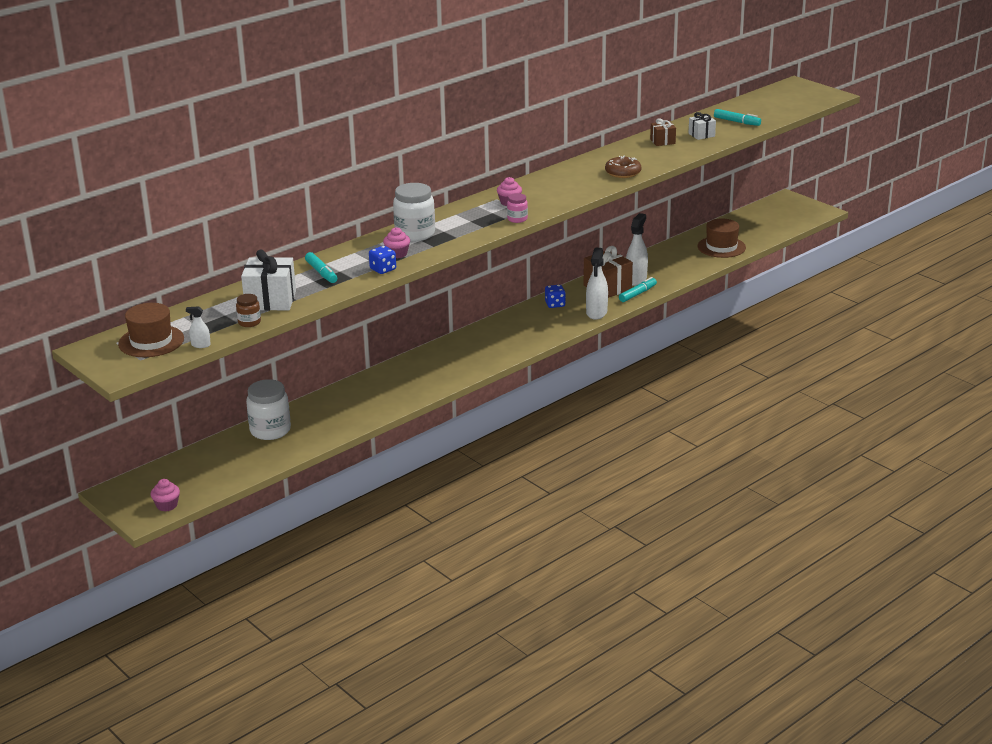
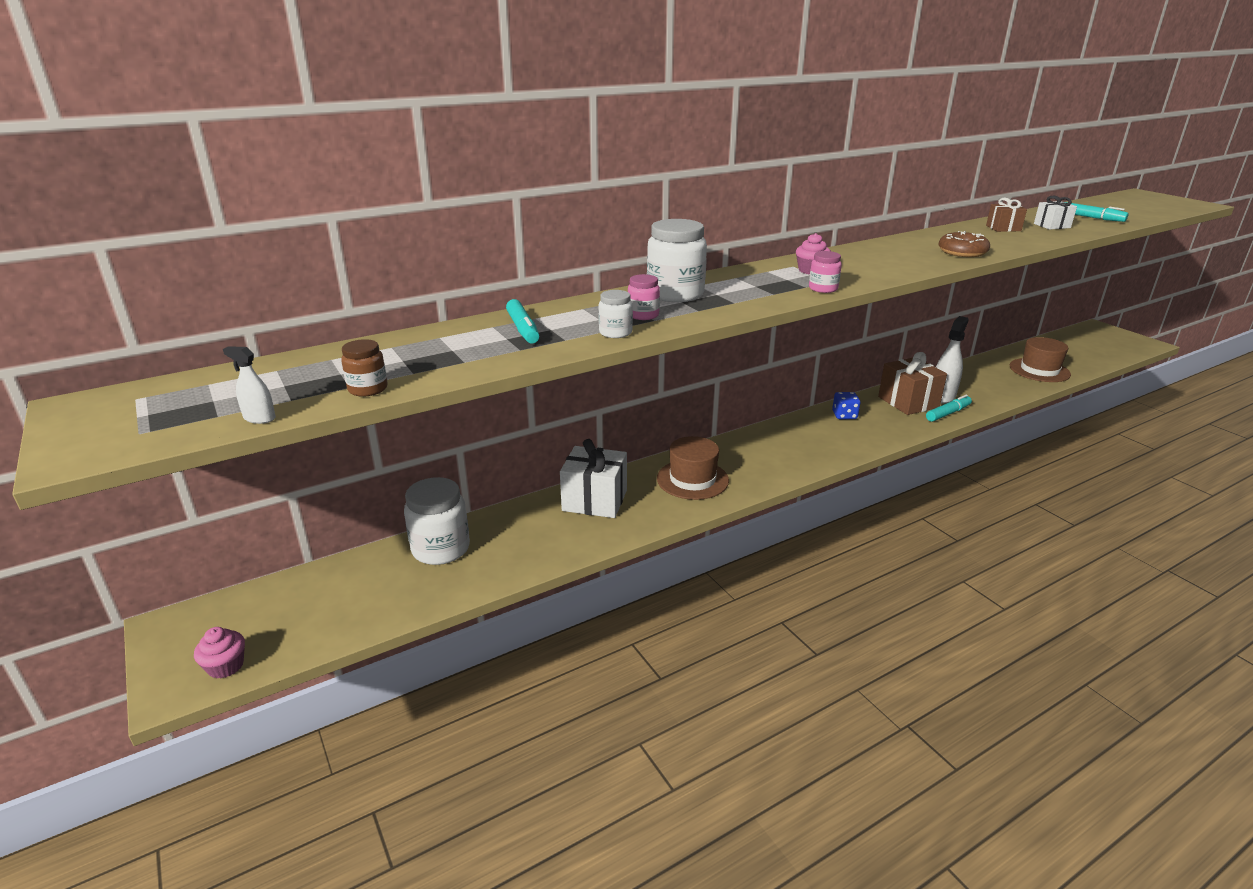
camera: 10 degrees right, 0 degrees up
(151, 341) = (189, 403): brown hat -> brown hat (692, 479)
(270, 300) = (424, 359): white gift -> white gift (594, 500)
(383, 269) = (615, 333): blue dice -> white jar
(397, 254) = (643, 315): pink cupcake -> pink jar
(596, 313) = (898, 431): white spray bottle -> none

